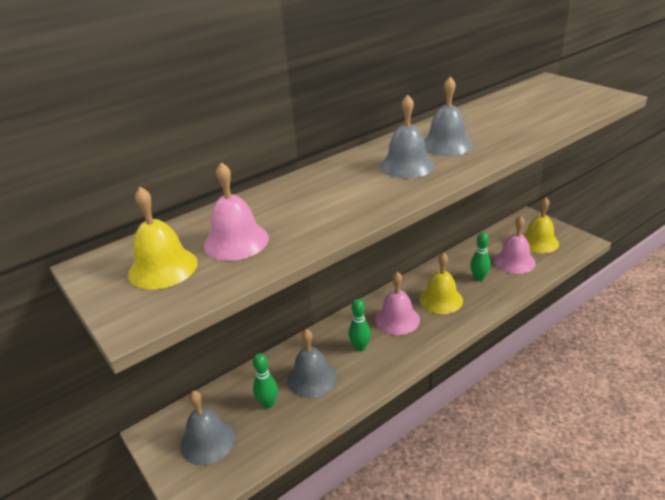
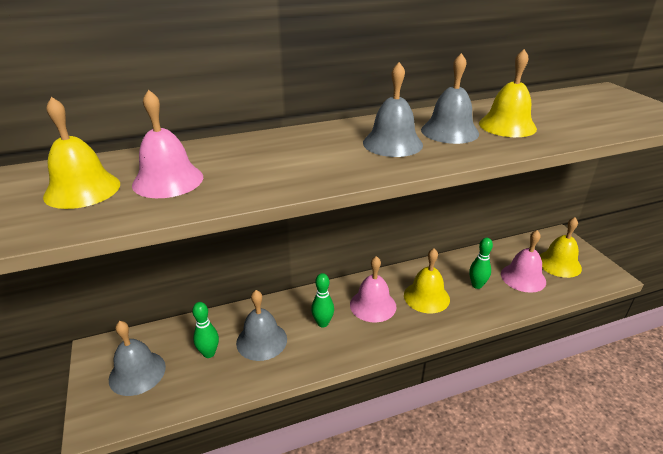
camera: 15 degrees right, 0 degrees up
(489, 130) = (507, 126): none -> yellow bell

